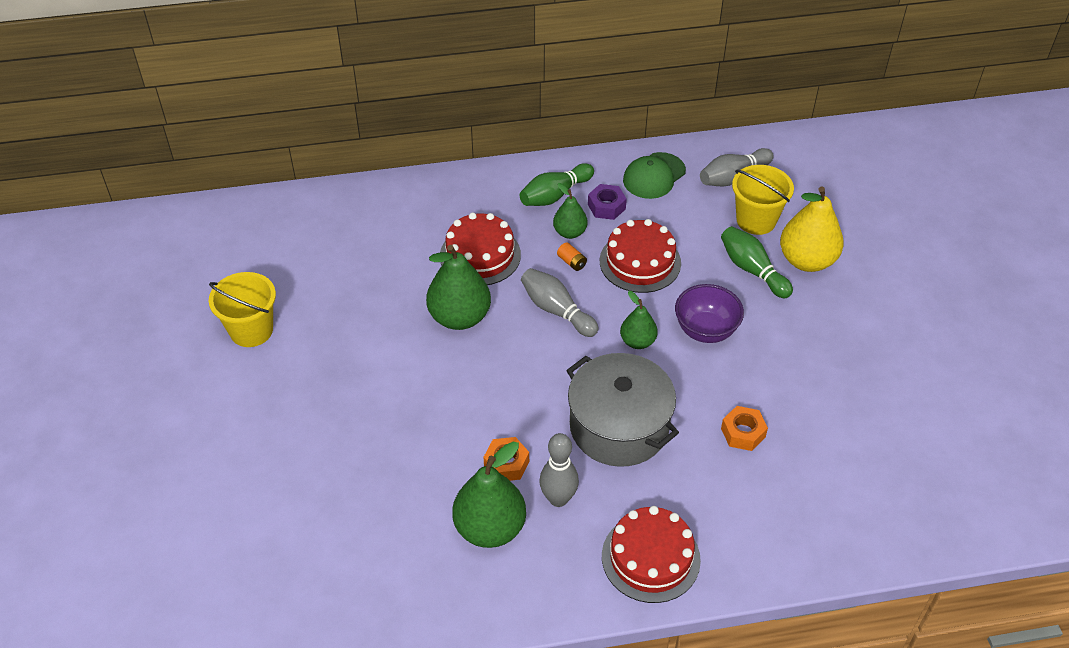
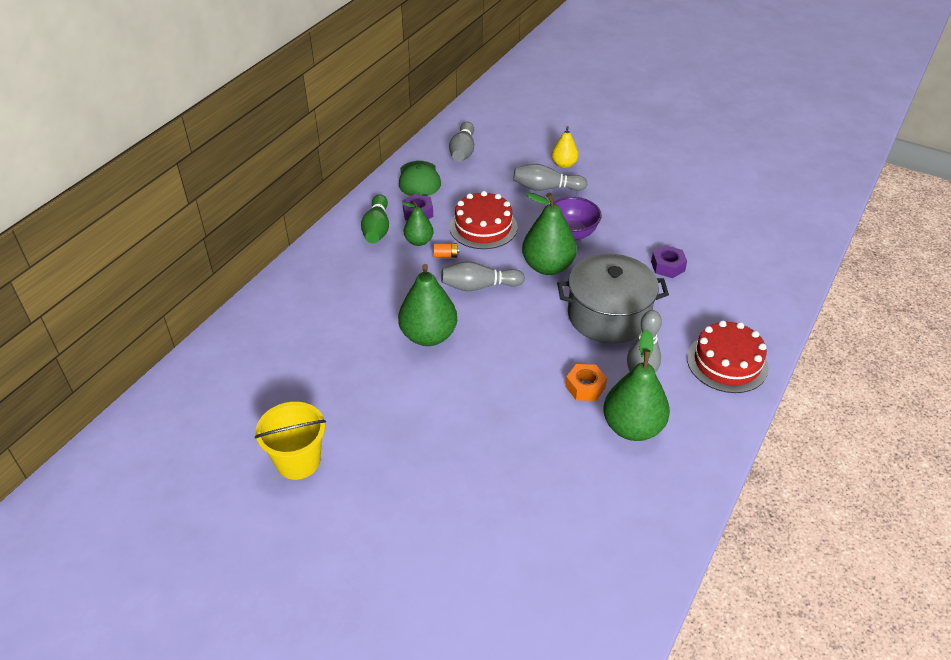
camera: 50 degrees left, 5 degrees down
(480, 255) = (384, 293): red cake -> none
(637, 341) = (548, 266): green pear -> green pear, size x1.75
(743, 433) = (667, 266): orange nut -> purple nut
(752, 270) = (546, 188): green bowling pin -> grey bowling pin
(756, 220) = (509, 163): yellow bucket -> none
(807, 260) = (564, 164): yellow pear -> yellow pear, size x0.57

